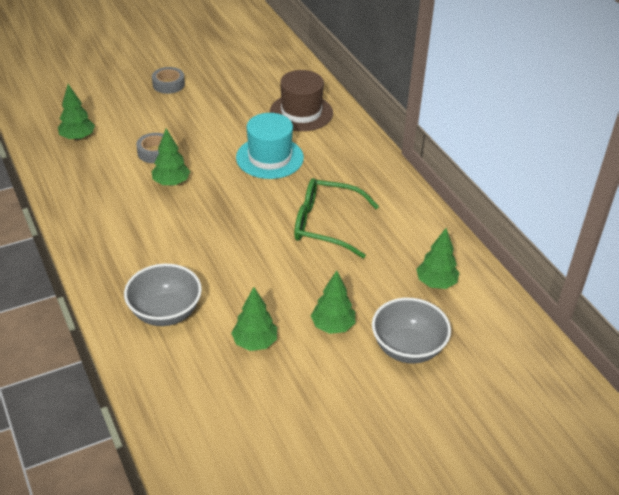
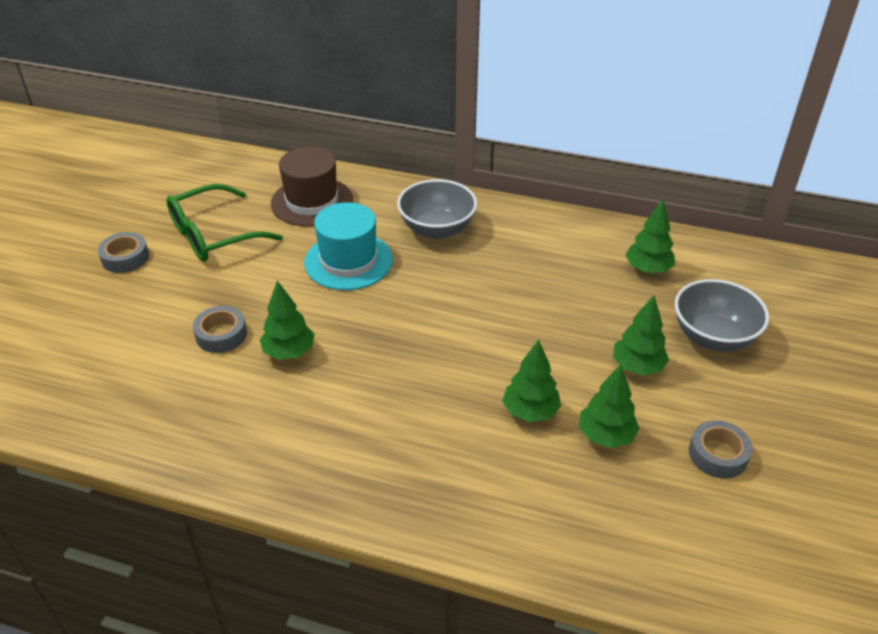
camera: 45 degrees left, 0 degrees up
(78, 137) = (101, 381): green tree -> green tree (530, 411)
(165, 312) = (488, 480): grey bowl -> grey bowl (437, 229)
(298, 402) = (718, 454): none -> grey tape
(326, 225) = (493, 285): green glasses -> green glasses (214, 235)

